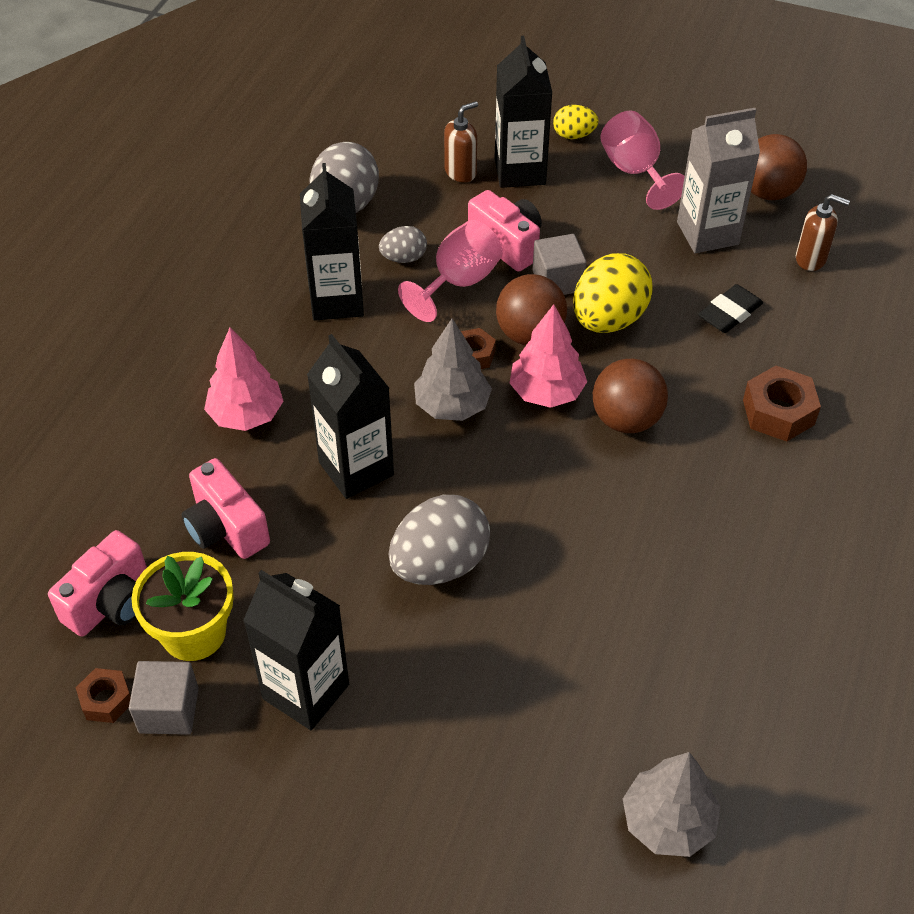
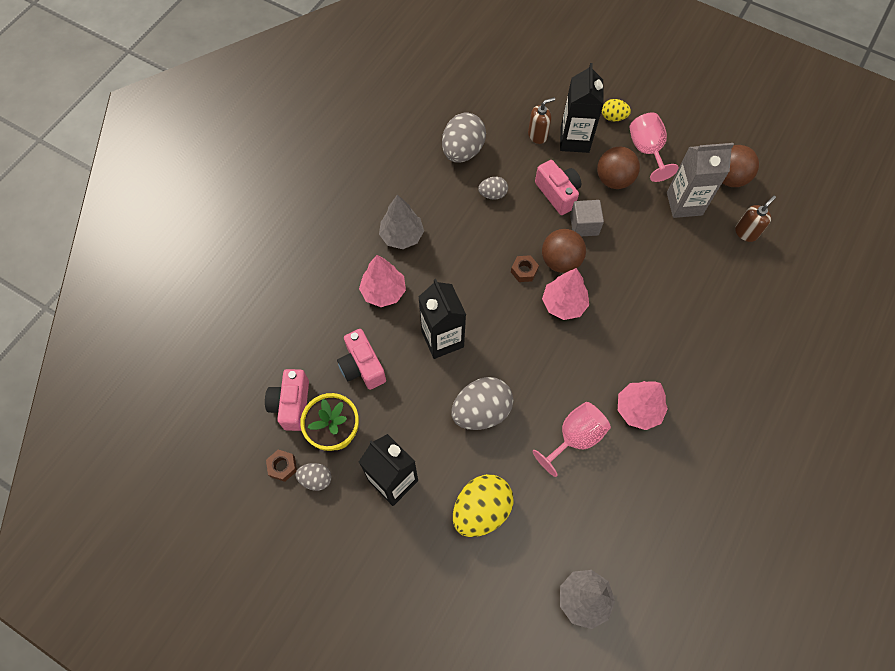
camera: 10 degrees right, 15 degrees up
(111, 602) = (292, 404): pink camera -> pink camera turned 135 degrees clockwise
(169, 710) = (316, 479): grey cube -> grey egg
(337, 300) = (448, 219): black carton -> none
(452, 406) = (505, 305): grey tree -> grey tree (402, 236)
(458, 282) = (523, 217): pink goblet -> pink goblet (574, 438)
(608, 319) = (610, 258): yellow egg -> yellow egg (481, 510)
(626, 419) = (608, 331): brown ball -> brown ball (613, 180)
(698, 523) = (638, 409): none -> pink tree
(729, 313) = (686, 265): black eraser -> none
(778, 412) = (702, 340): brown nut -> none
(811, 259) = (746, 232): brown soap dispenser -> brown soap dispenser turned 75 degrees counterclockwise

